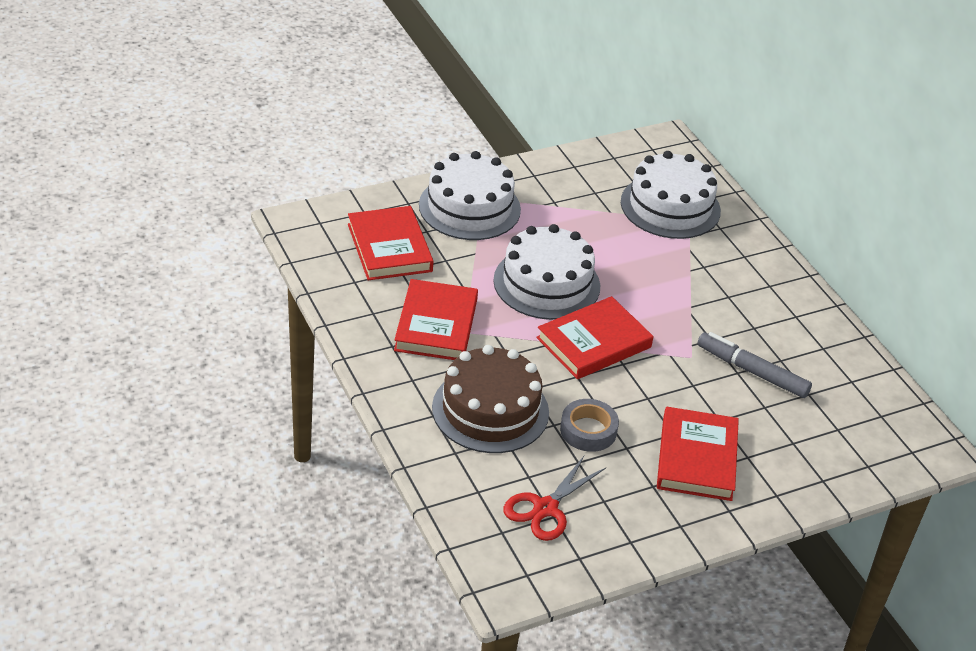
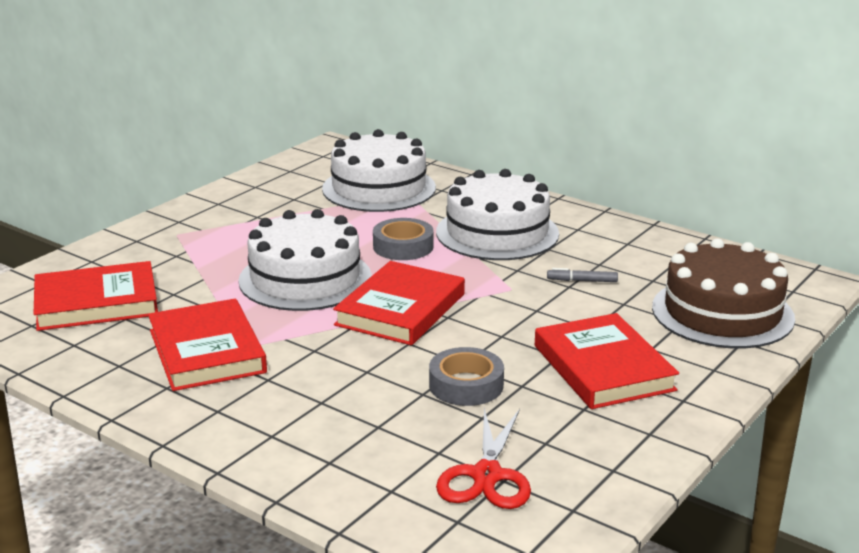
camera: 25 degrees left, 15 degrees down
(389, 248) = (96, 303): red book -> red book turned 60 degrees counterclockwise
(469, 207) = (167, 245): white cake -> white cake (497, 233)
(490, 410) = (337, 406): brown cake -> brown cake (722, 312)
(642, 279) = (403, 246): none -> grey tape
(752, 371) = (582, 281): grey marker -> grey marker, size x0.49

